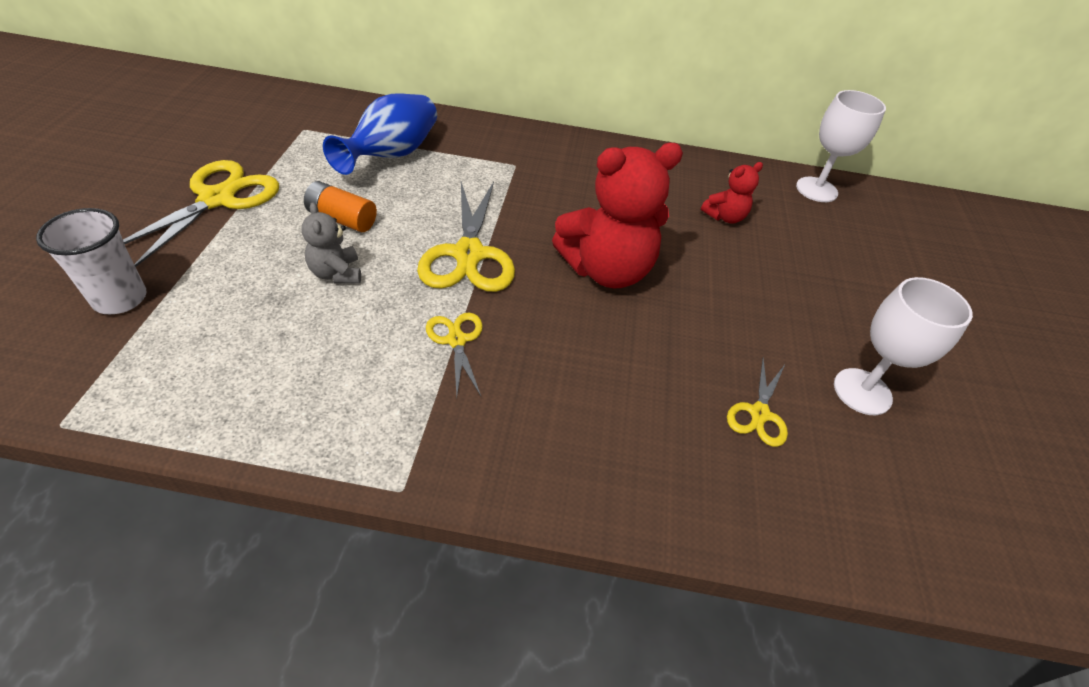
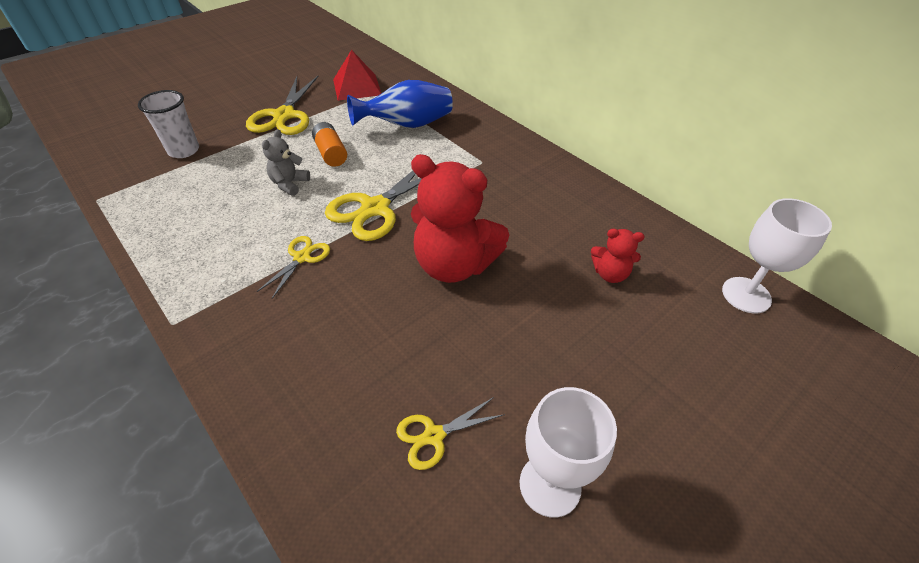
camera: 45 degrees right, 0 degrees up
(217, 199) = (284, 116): yellow scissors -> yellow scissors turned 120 degrees clockwise
(273, 132) = (357, 87): none -> red pyramid

